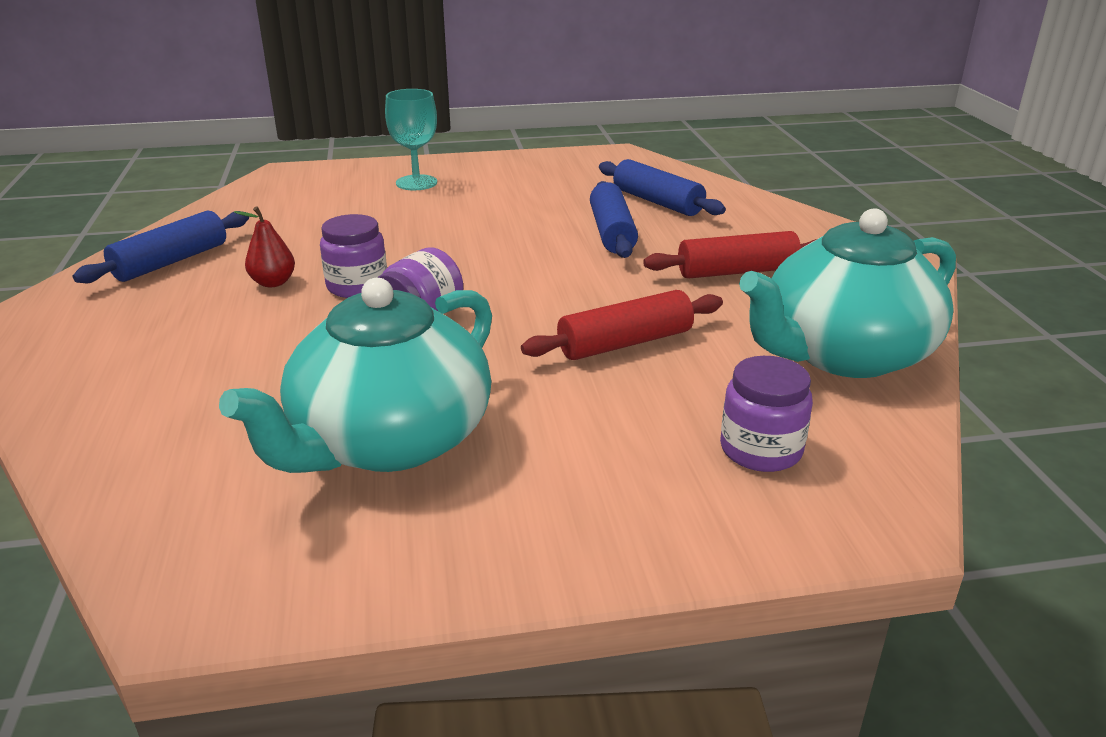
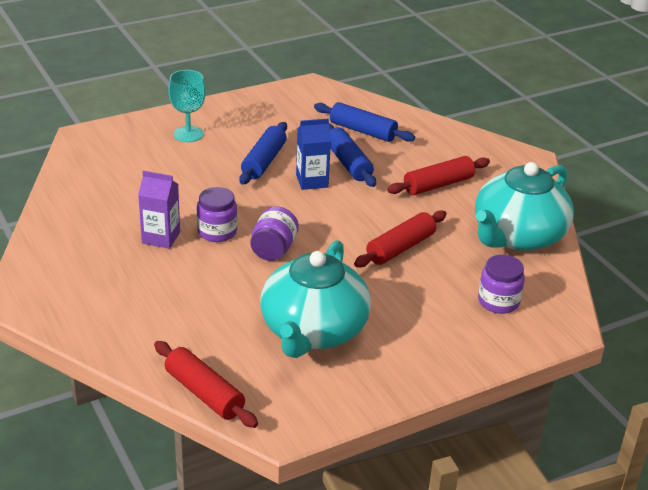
camera: 20 degrees left, 5 degrees up
(117, 509) = (204, 393): none -> red rolling pin
(171, 262) = (77, 231): blue rolling pin -> blue rolling pin (264, 161)
(273, 283) = (161, 237): red pear -> purple carton
(543, 246) = (312, 181): none -> blue carton

